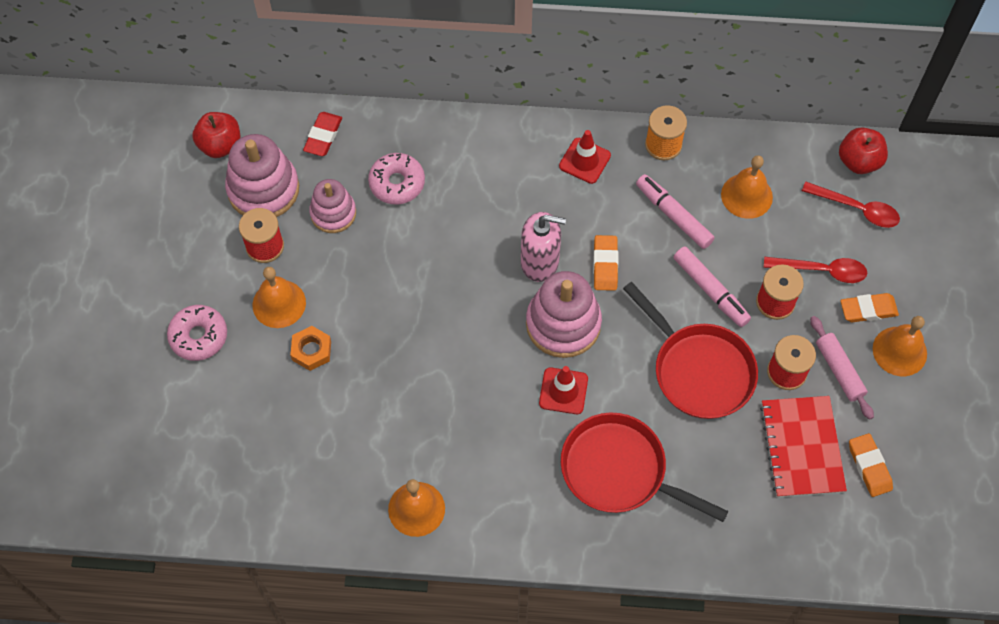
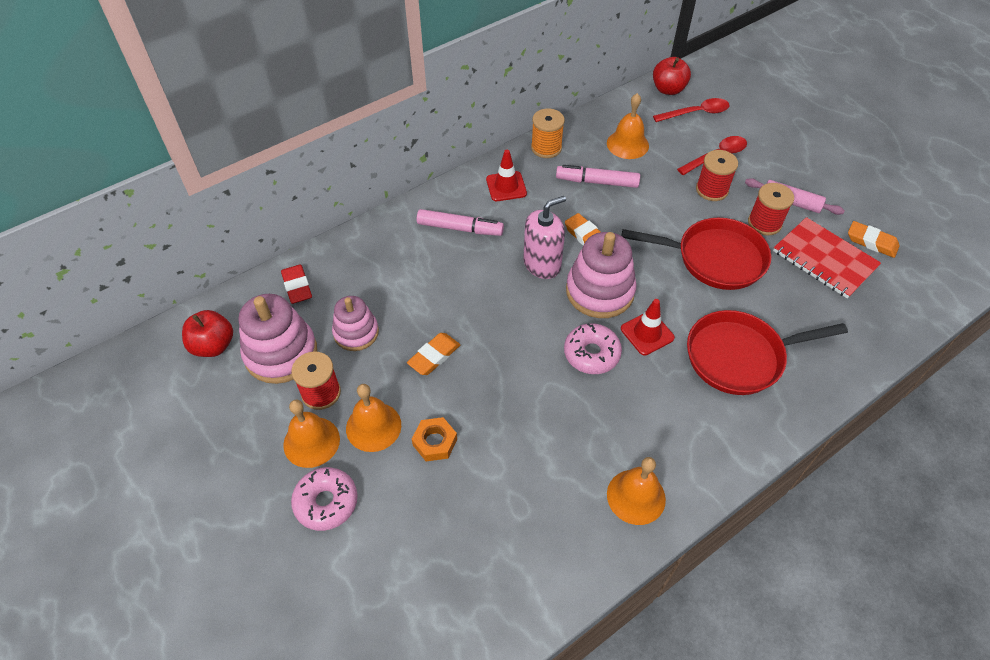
camera: 40 degrees left, 10 degrees down
(397, 183) = (387, 281): pink donut -> pink donut (591, 354)
(710, 290) = (667, 208): pink marker -> pink marker (460, 228)
(868, 310) = (766, 159): orange eraser -> orange eraser (434, 356)
(899, 351) = (808, 169): orange bell -> orange bell (311, 442)

